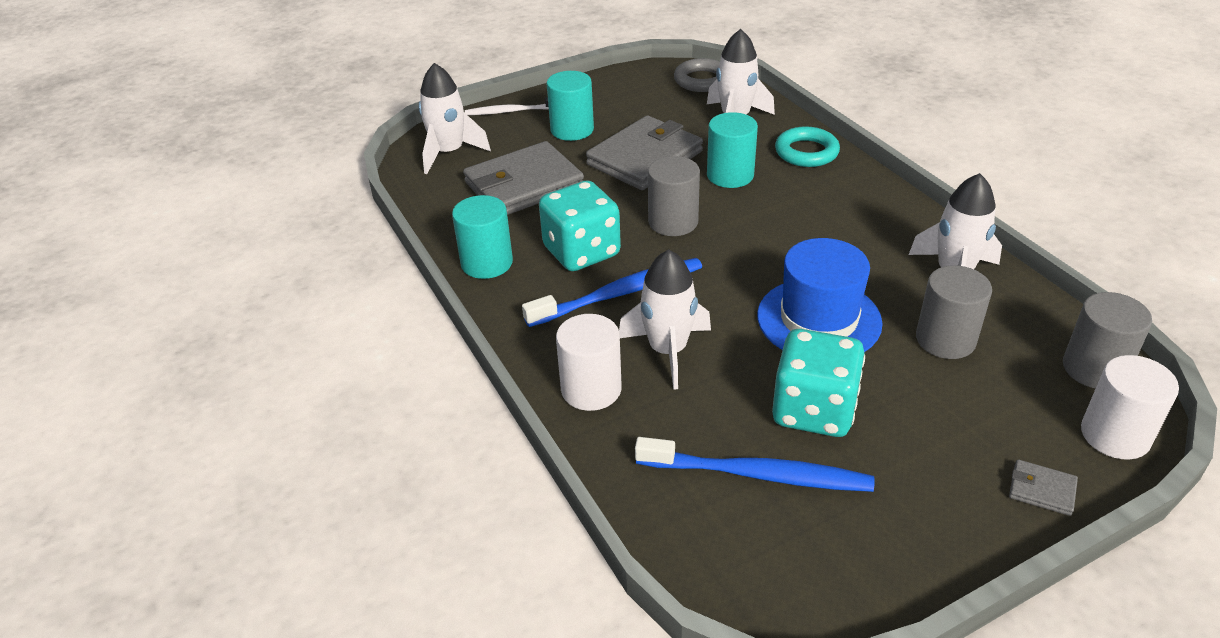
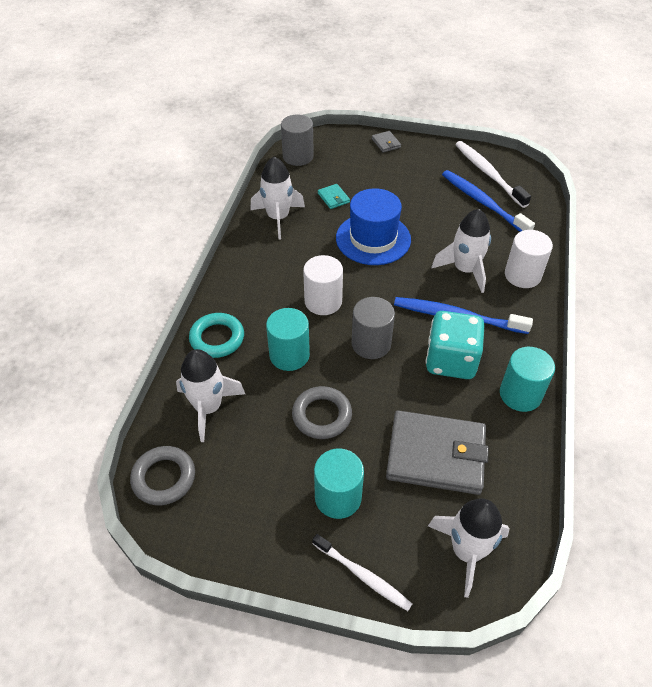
camera: 140 degrees left, 10 degrees up
(645, 158) = (322, 415): grey wallet -> grey ring
(813, 410) = (430, 208): turquoise dice -> none
(816, 546) = (488, 173): none -> white toothbrush
(945, 340) = (333, 198): grey cylinder -> turquoise wallet
(1115, 435) = (333, 139): white cylinder -> white cylinder (323, 301)

